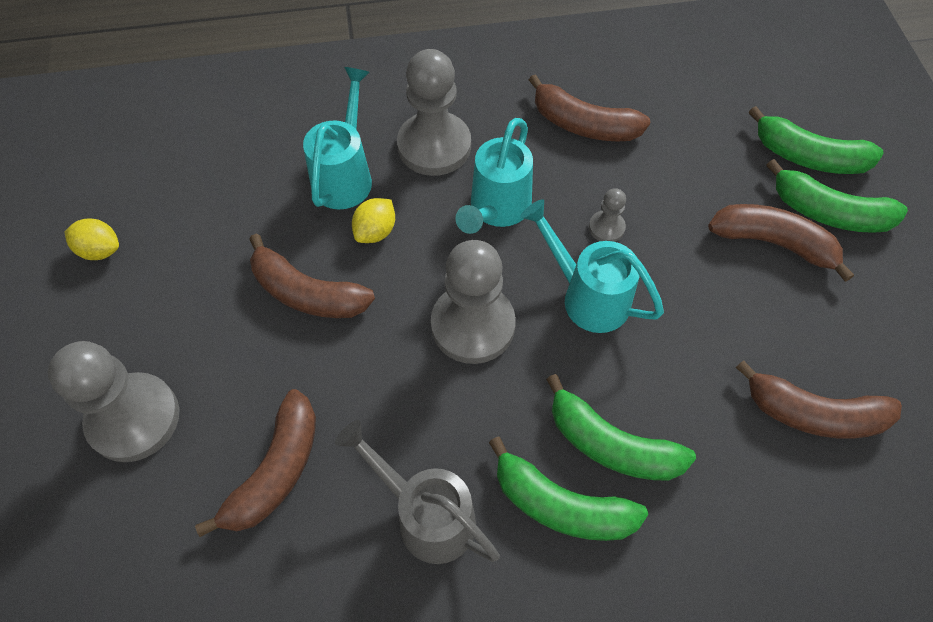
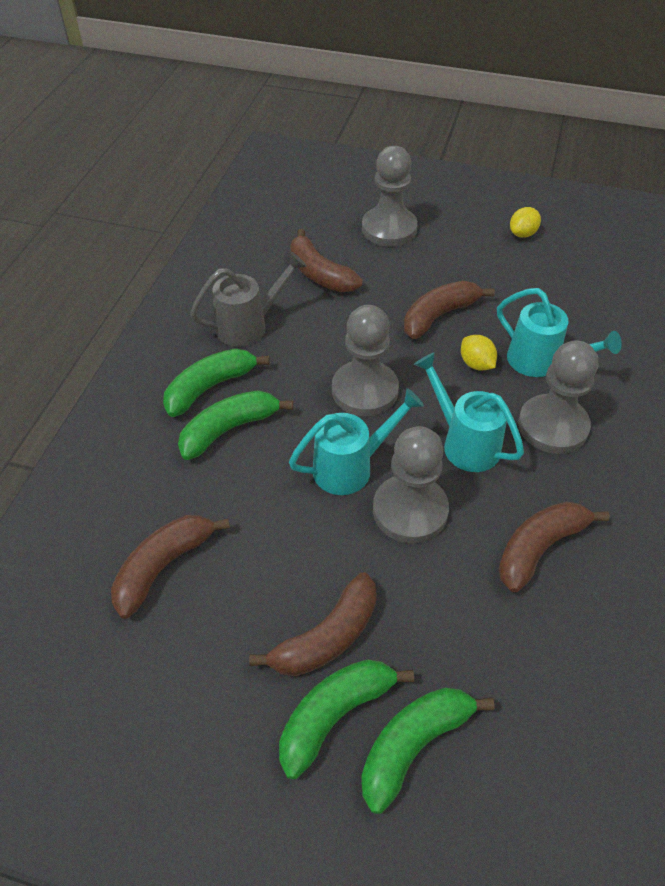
camera: 115 degrees right, 10 degrees down
(606, 228) = (410, 510): grey pawn -> grey pawn, size x2.17

